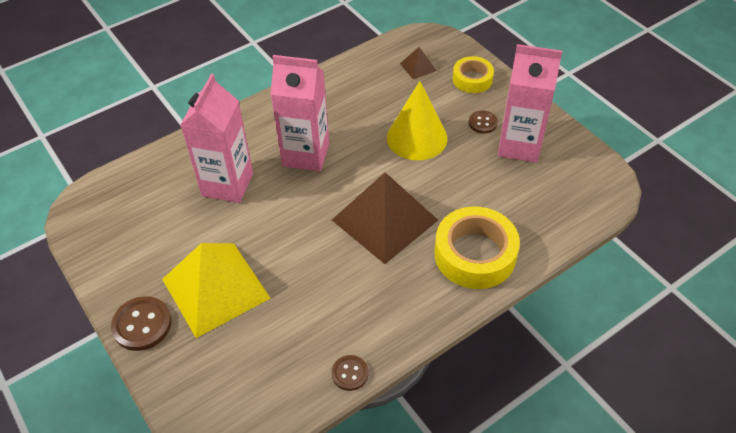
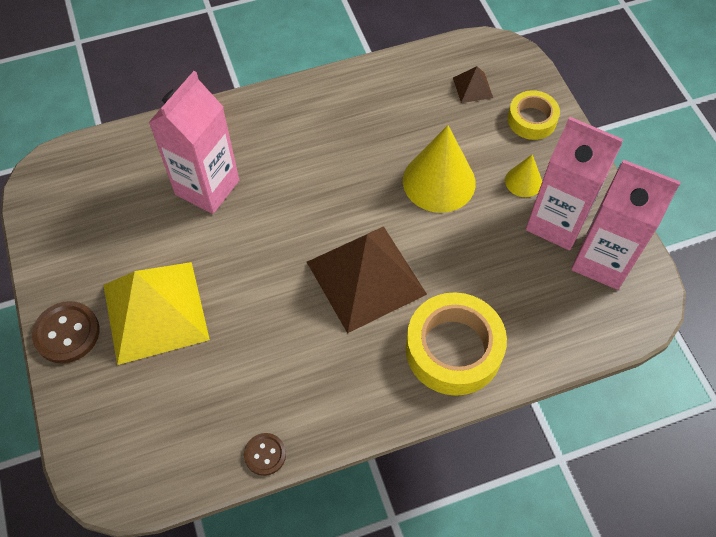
camera: 15 degrees right, 10 degrees up
(306, 154) = (305, 171): pink carton -> pink carton (602, 261)
(482, 123) = (523, 181): brown button -> yellow cone

